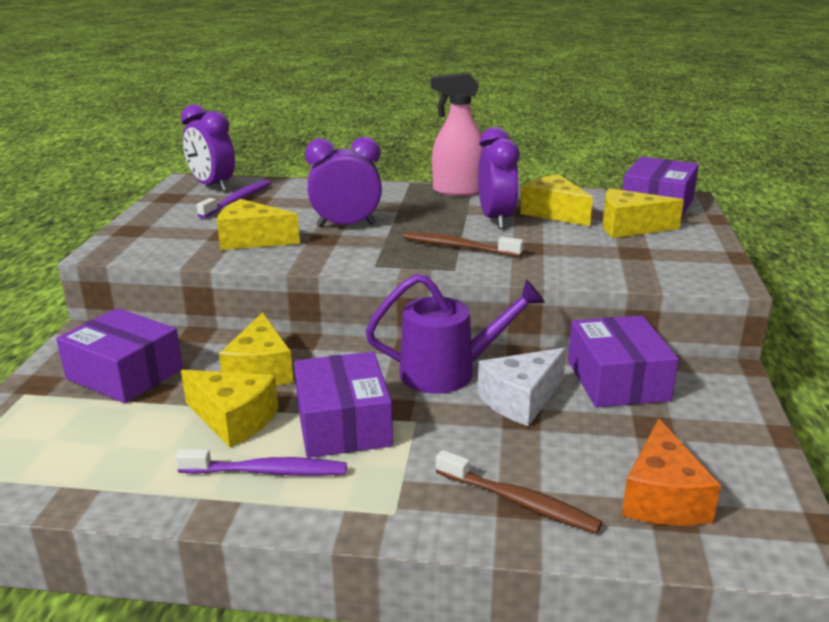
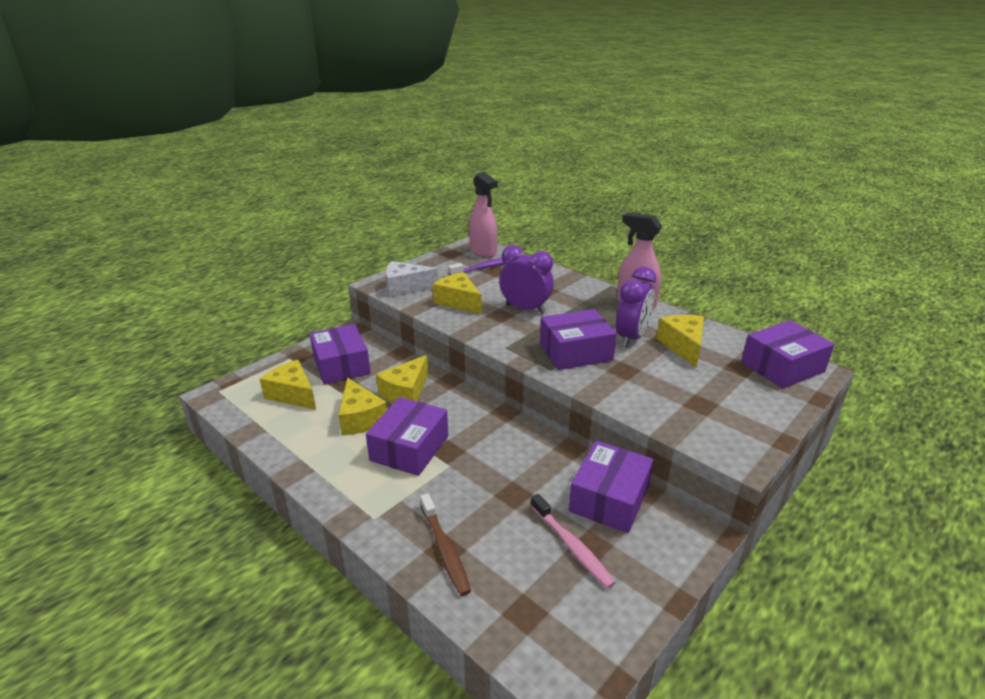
camera: 35 degrees right, 5 degrees up
(212, 186) = (483, 252): purple clock -> pink spray bottle
(267, 472) = (343, 459): purple toothbrush -> none
(449, 372) = (506, 441): purple watering can -> none
(458, 247) = (575, 352): brown toothbrush -> purple box
(521, 400) = (527, 482): white cheese -> white cheese (405, 287)
(629, 227) = (727, 380): yellow cheese -> yellow cheese (293, 394)
(638, 435) = (571, 546): none -> pink toothbrush
(662, 498) = (532, 597): orange cheese -> none

